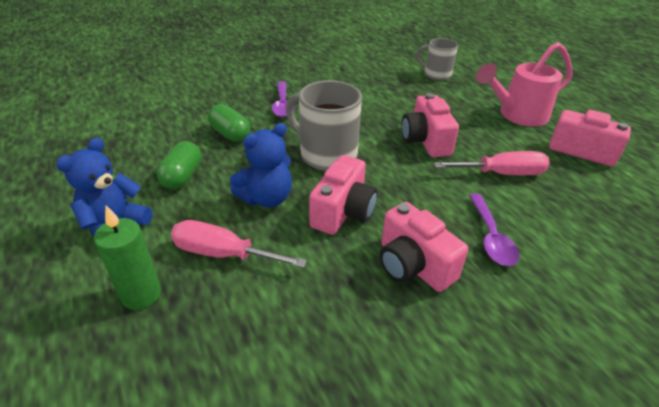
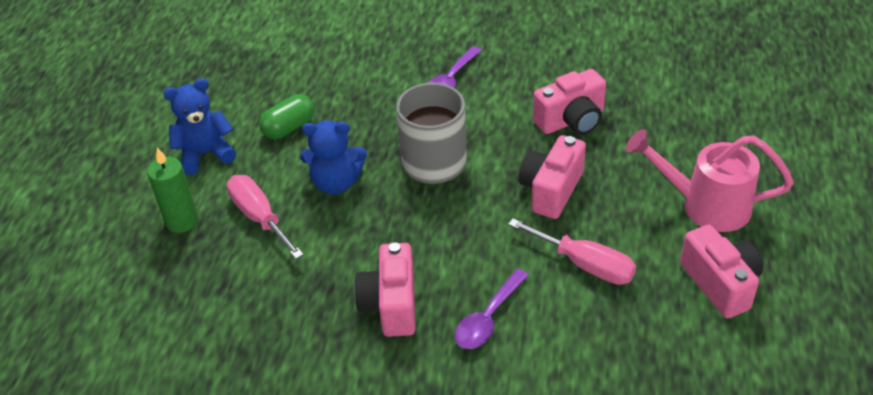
camera: 40 degrees right, 5 degrees up
(230, 134) = (368, 97): green capsule -> none
(343, 212) = (386, 228): pink camera -> pink camera (571, 120)
(436, 74) = (678, 105): grey mug -> none

